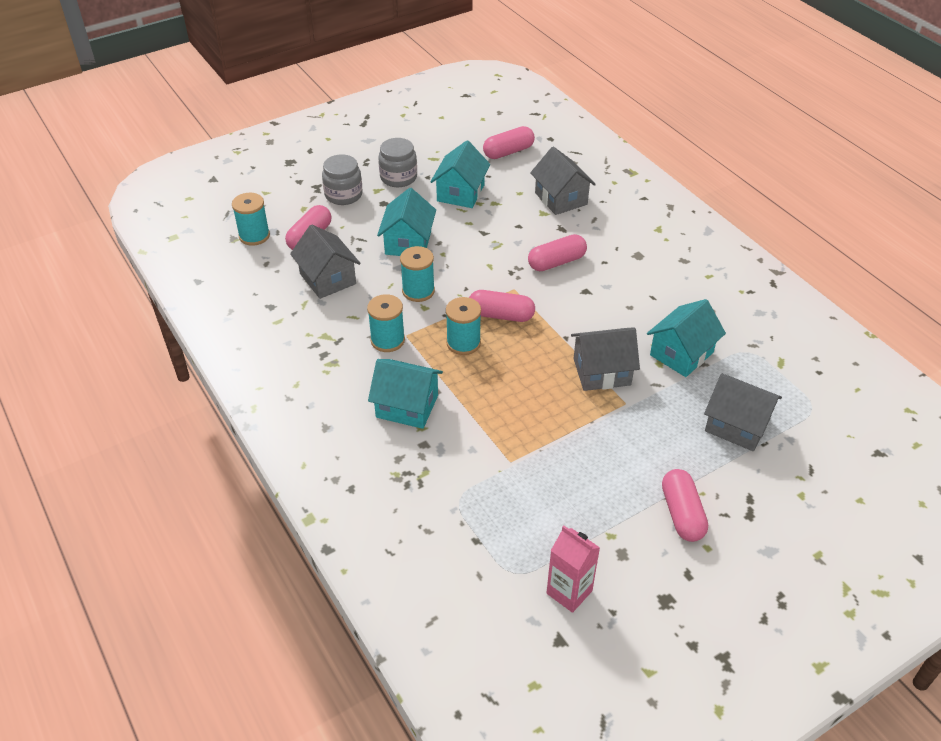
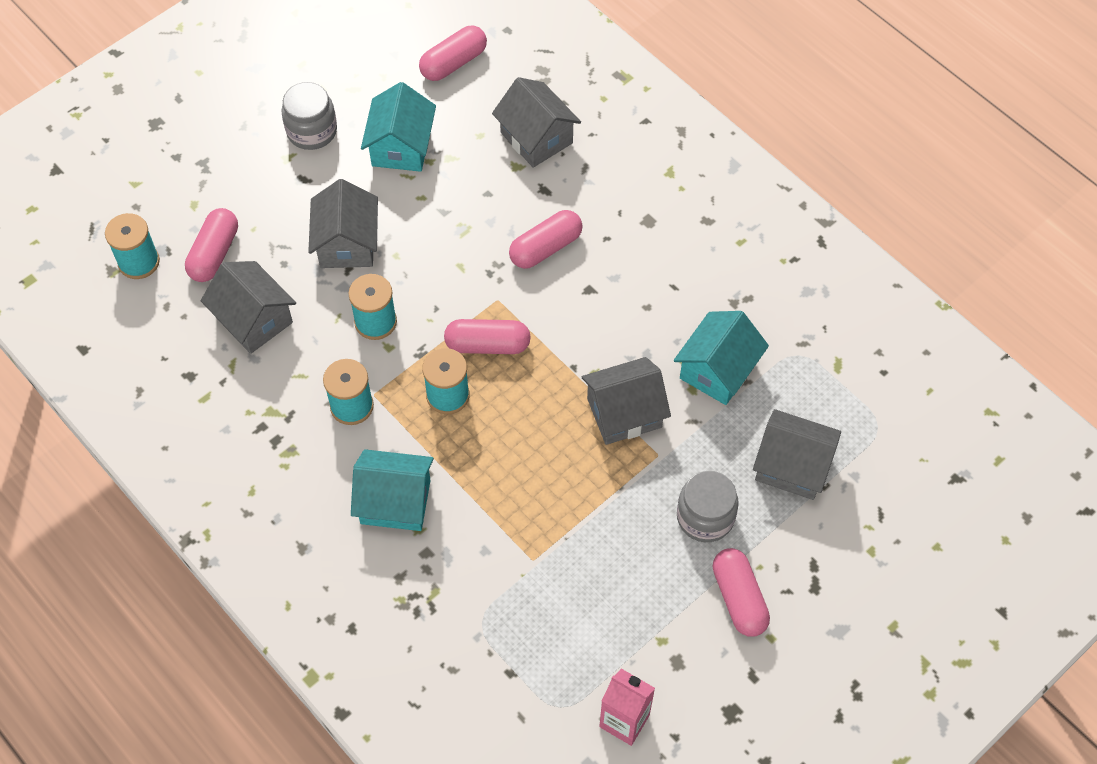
camera: 10 degrees left, 15 degrees up
(343, 195) = (243, 173): grey jar -> grey jar (705, 517)
(408, 243) = (347, 244): turquoise house -> grey house

